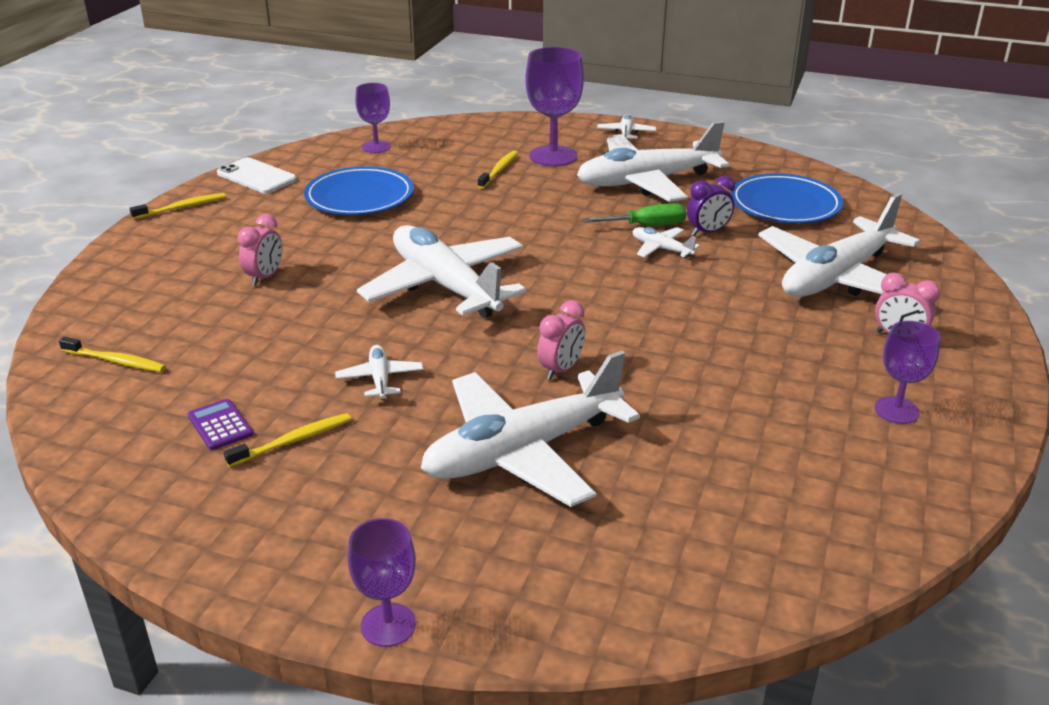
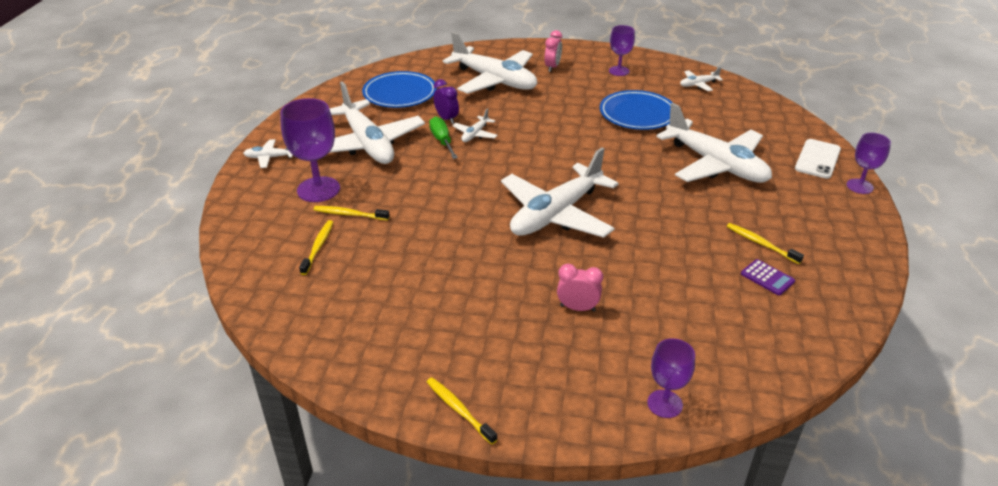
camera: 100 degrees left, 5 degrees up
(115, 361) = (733, 356): yellow toothbrush -> yellow toothbrush (318, 247)
(220, 425) = (767, 277): purple calculator -> purple calculator turned 90 degrees counterclockwise
(256, 176) = (374, 371): white phone -> white phone (817, 159)
(359, 197) = (415, 286): blue plate -> blue plate (637, 114)
(376, 147) = (294, 298): purple goblet -> purple goblet (664, 404)
(380, 379) = (681, 222): white plane -> white plane (698, 84)
(561, 370) = (635, 159): pink clock -> none

